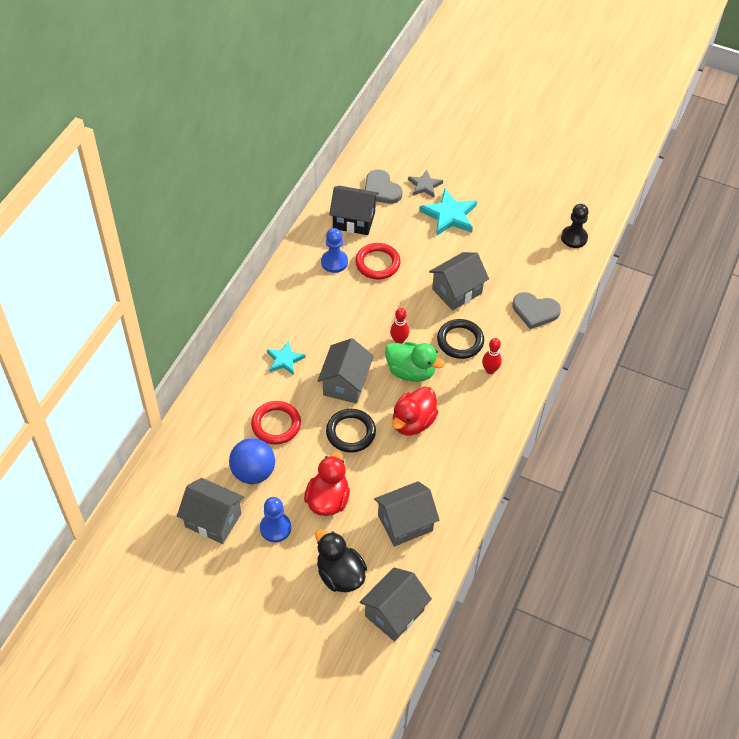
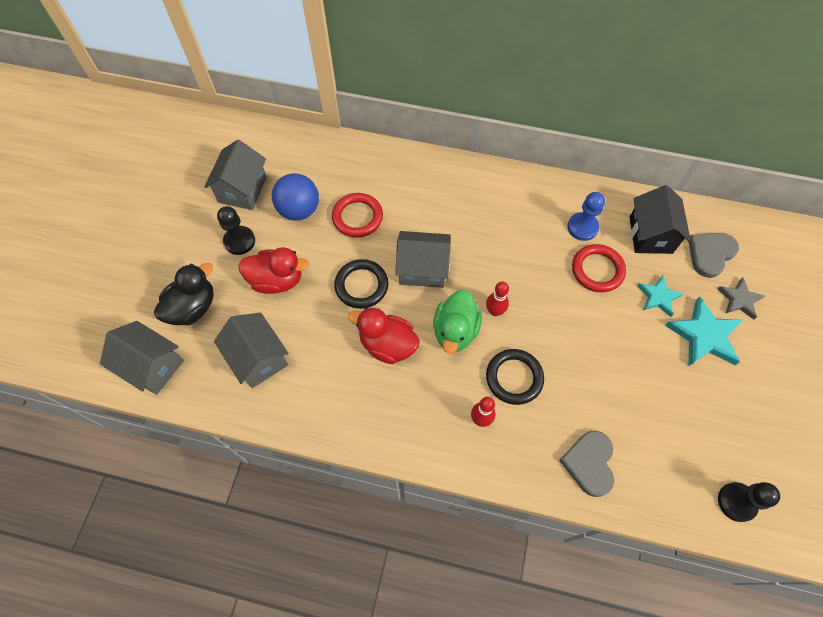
camera: 80 degrees right, 10 degrees up
(275, 528) = (239, 241): blue pawn -> black pawn
(284, 360) = (438, 208): turquoise star -> turquoise star (658, 297)
(457, 291) = (588, 362): grey house -> none

